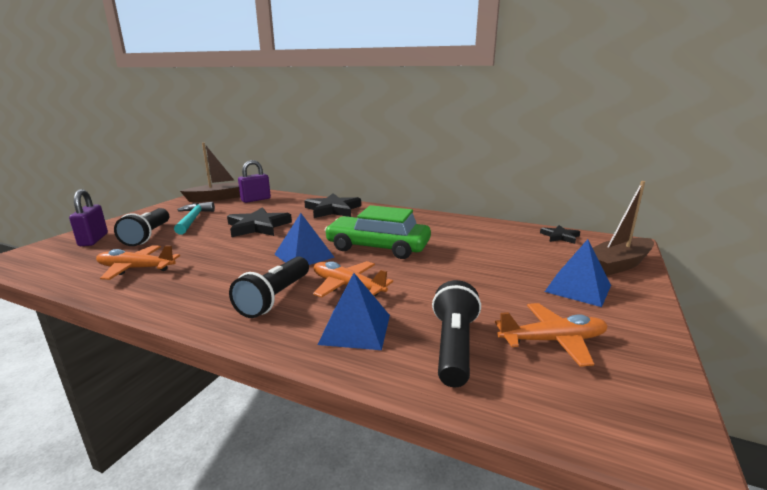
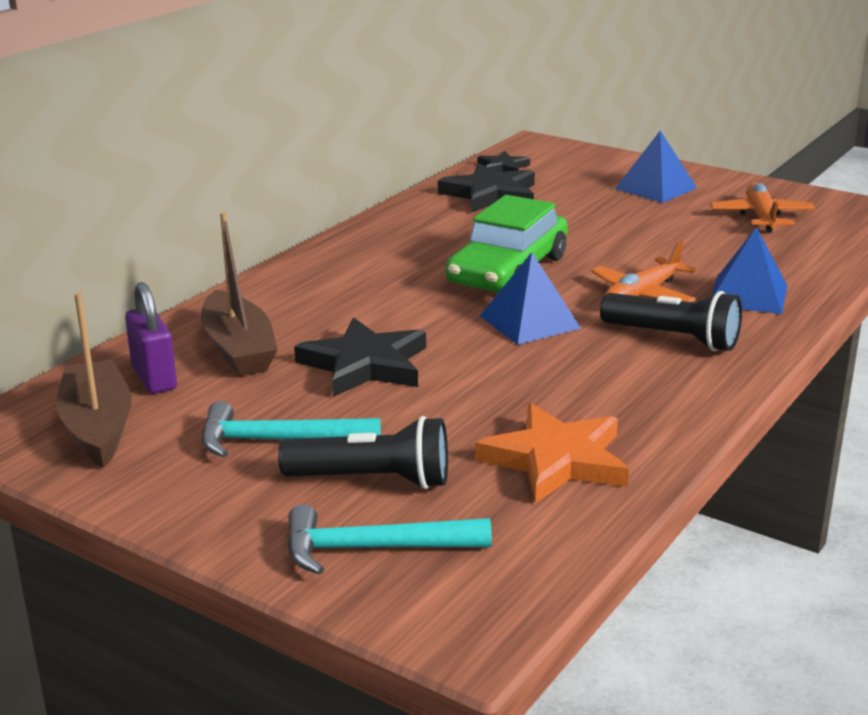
camera: 80 degrees left, 5 degrees up
(93, 240) = (373, 548): purple padlock -> turquoise hammer
(136, 268) = (556, 460): orange plane -> orange star
(332, 209) = (292, 297): black star -> black star (490, 194)
(454, 346) = (776, 255): black flashlight -> none
(618, 265) = (598, 160): brown boat -> brown boat (239, 349)

